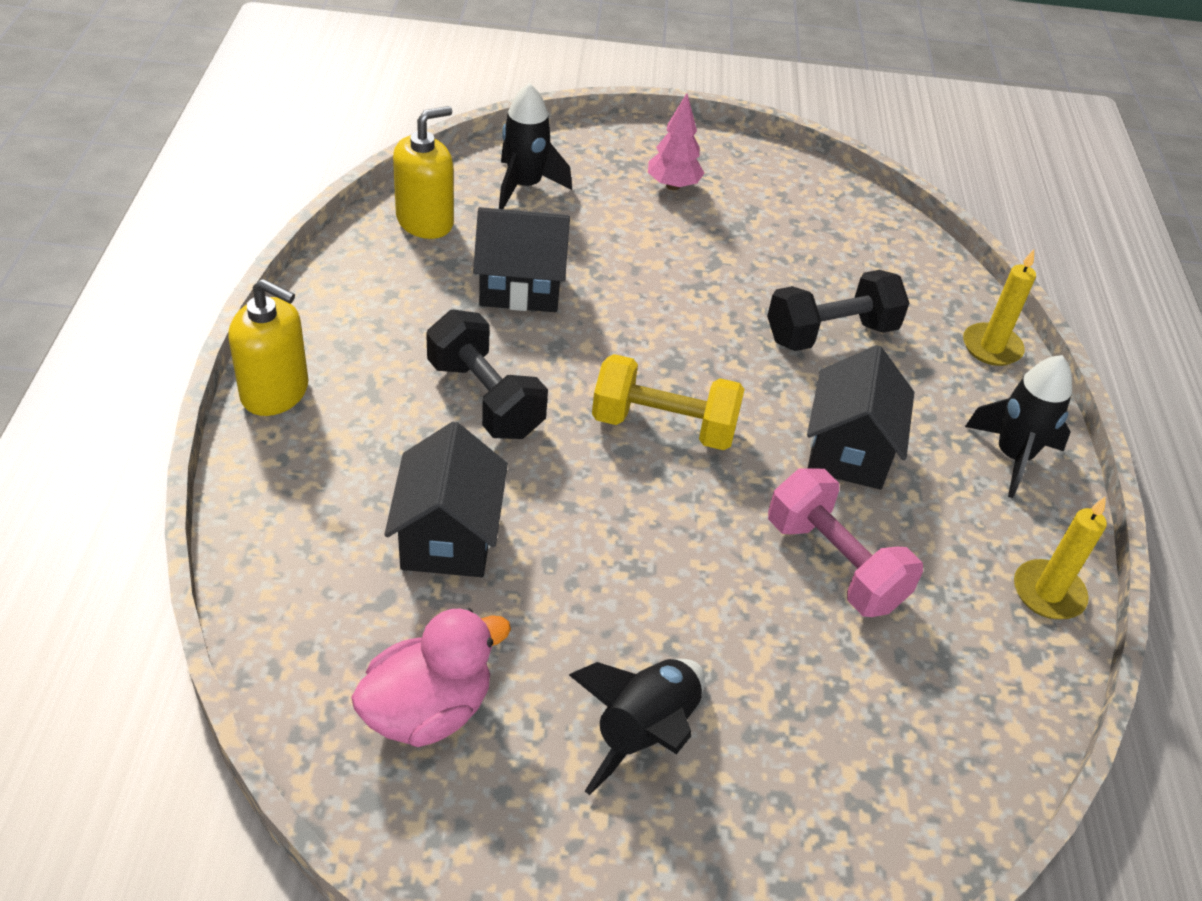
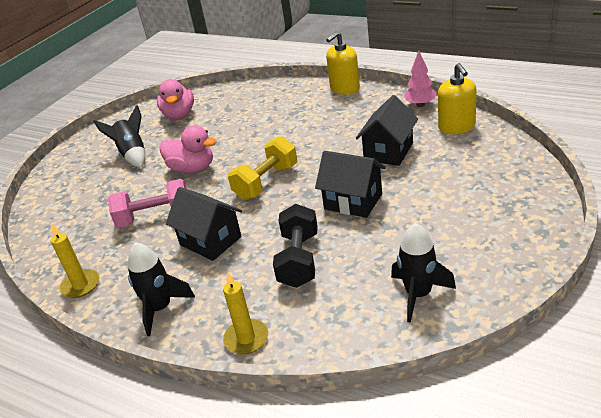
camera: 125 degrees right, 10 degrees down
(448, 537) = (244, 122): black house -> black house (353, 201)
(485, 399) = (313, 135): black dumbbell -> none
(524, 186) = (486, 162): black rocket -> black rocket (418, 294)
(660, 567) = (192, 168): none -> pink duck
(673, 186) = (477, 223): pink tree -> pink tree (420, 105)

